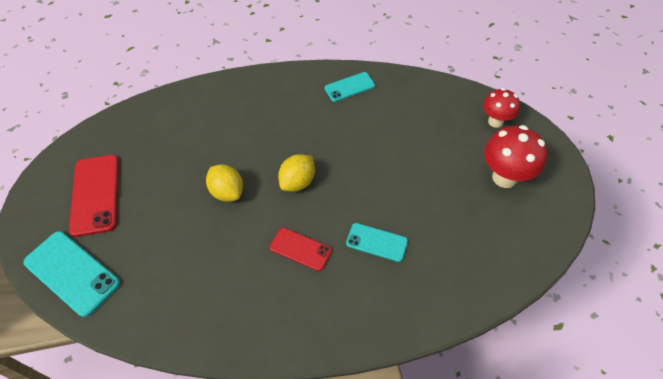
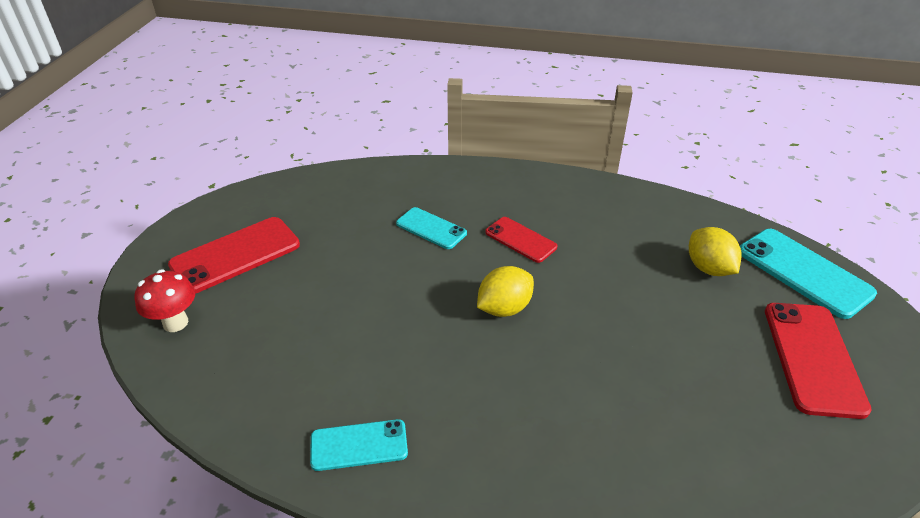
camera: 165 degrees left, 15 degrees down
(227, 192) = (607, 318): yellow lemon -> yellow lemon (708, 268)
(504, 177) = (235, 255): red mushroom -> red phone

